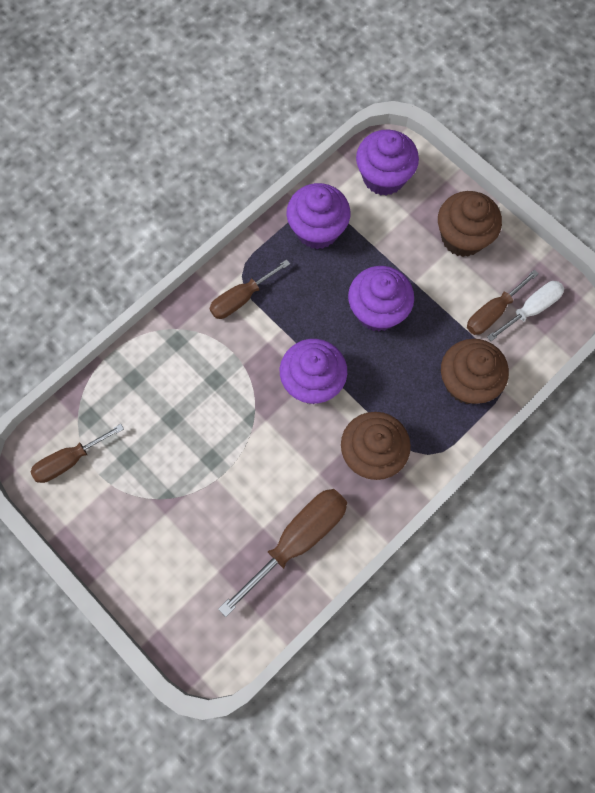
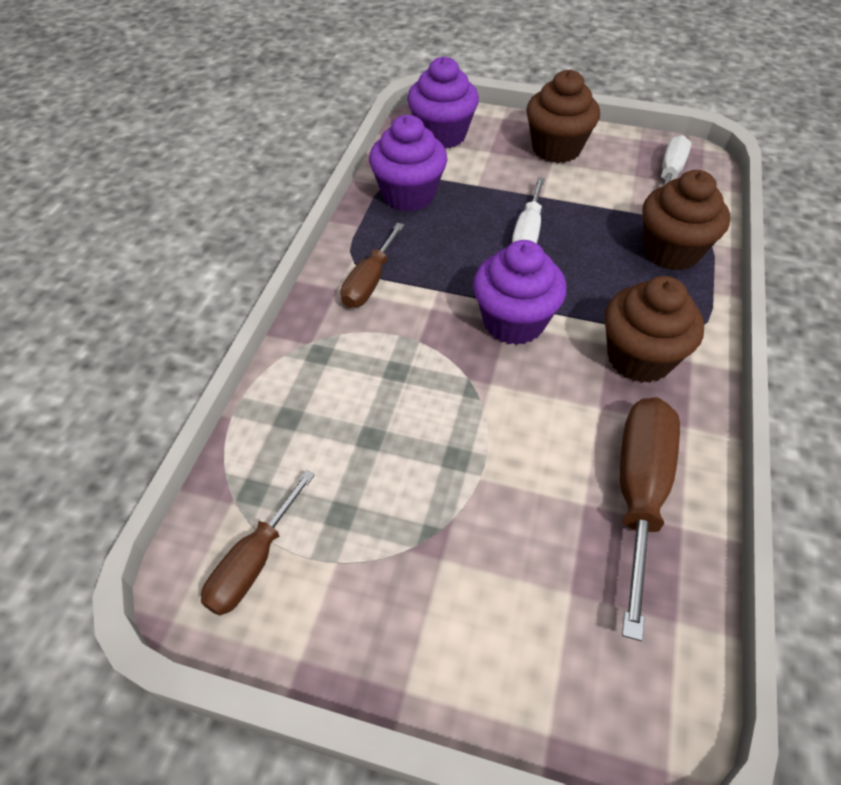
camera: 30 degrees left, 20 degrees down
(377, 311) = (527, 232): purple cupcake -> white screwdriver
(492, 312) = (638, 189): brown screwdriver -> none

